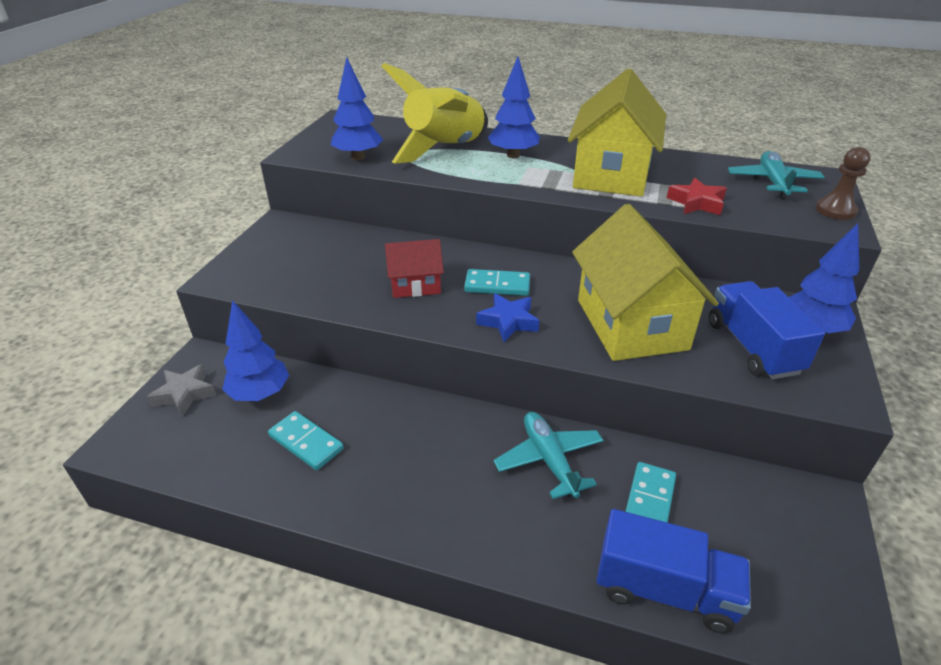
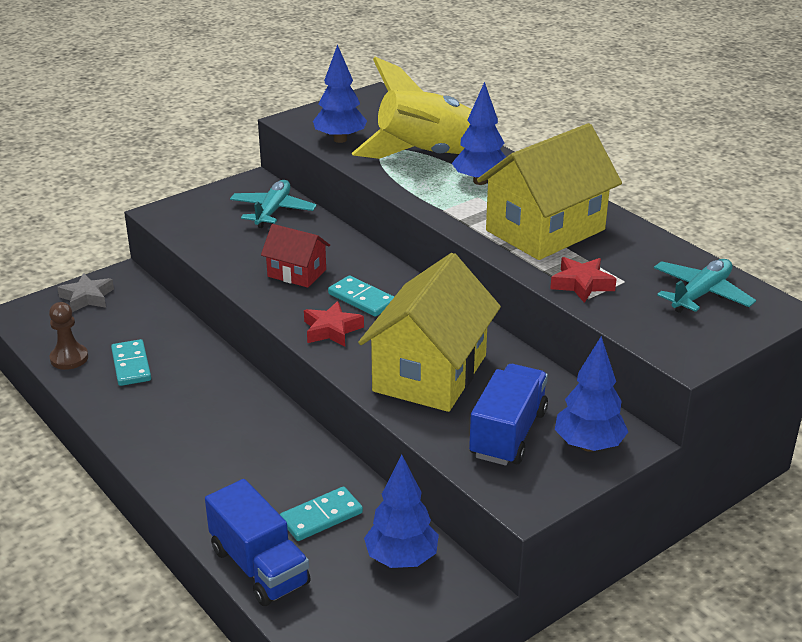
camera: 35 degrees right, 5 degrees down
(260, 394) = (134, 319): blue tree -> blue tree (401, 559)
(508, 321) = (332, 330): blue star -> red star
(549, 460) = (284, 456): turquoise plane -> turquoise plane (273, 211)
(835, 210) = (714, 342): brown pawn -> brown pawn (69, 358)

